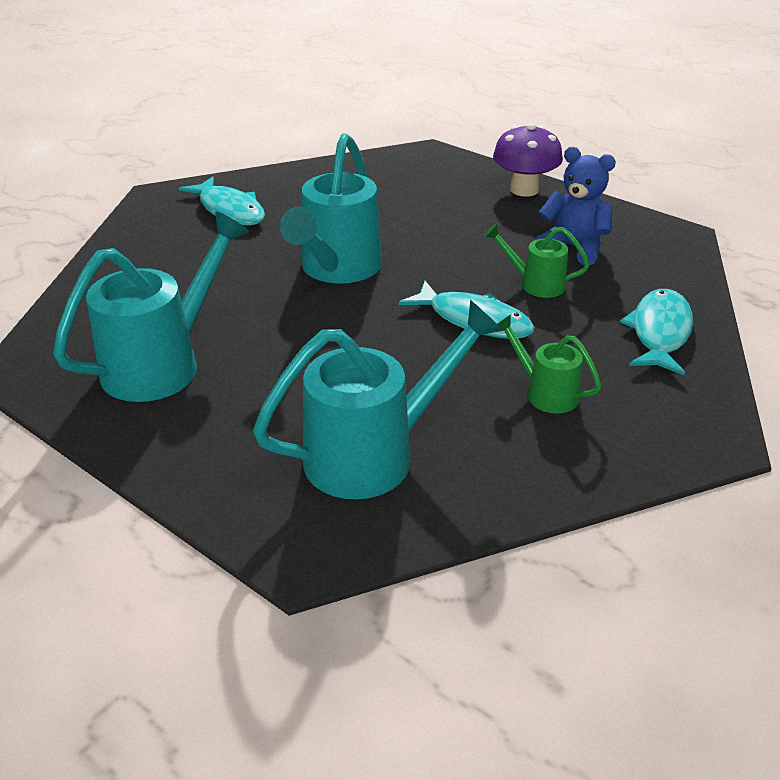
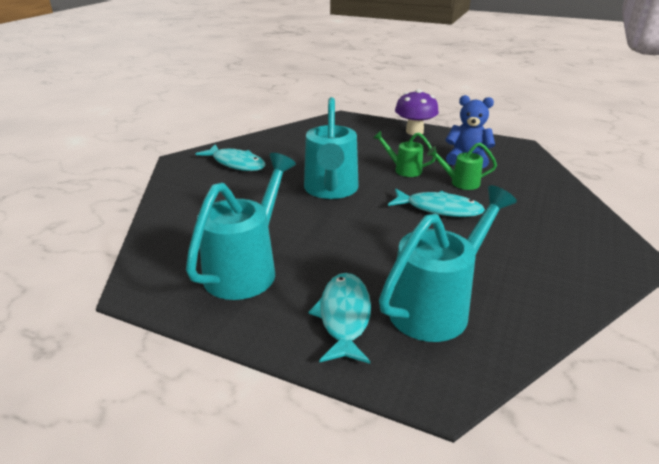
camera: 15 degrees left, 5 degrees down
(545, 393) = (515, 246): green watering can -> green watering can (404, 170)
(659, 332) = (553, 200): turquoise fish -> turquoise fish (344, 316)

